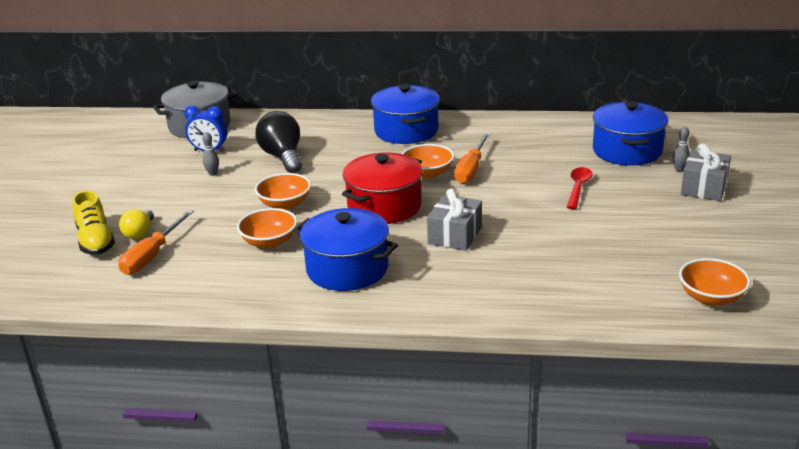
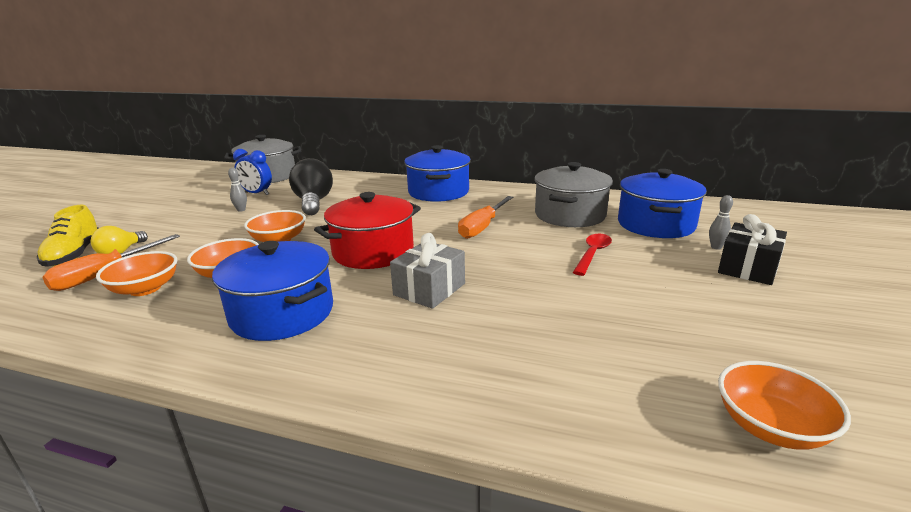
camera: 10 degrees right, 5 degrees down
(428, 173) = (437, 226): orange bowl -> orange bowl (145, 289)
(547, 147) = (570, 215): none -> grey pot
(704, 188) = (748, 268): grey gift -> black gift

